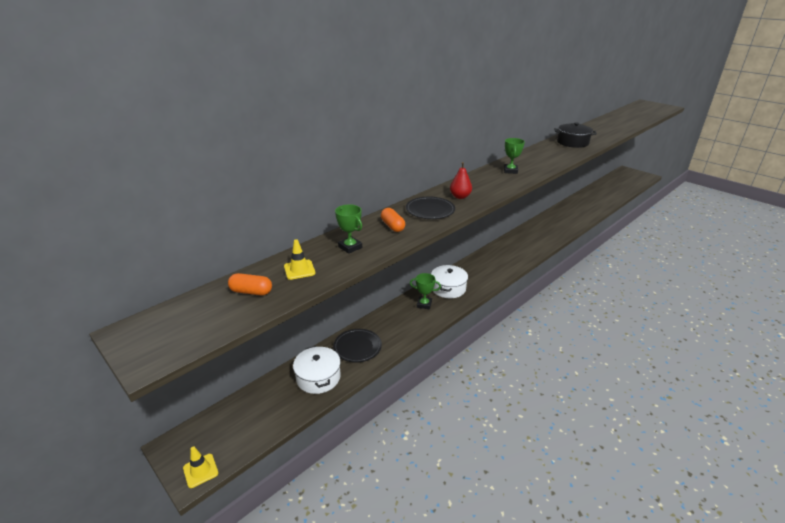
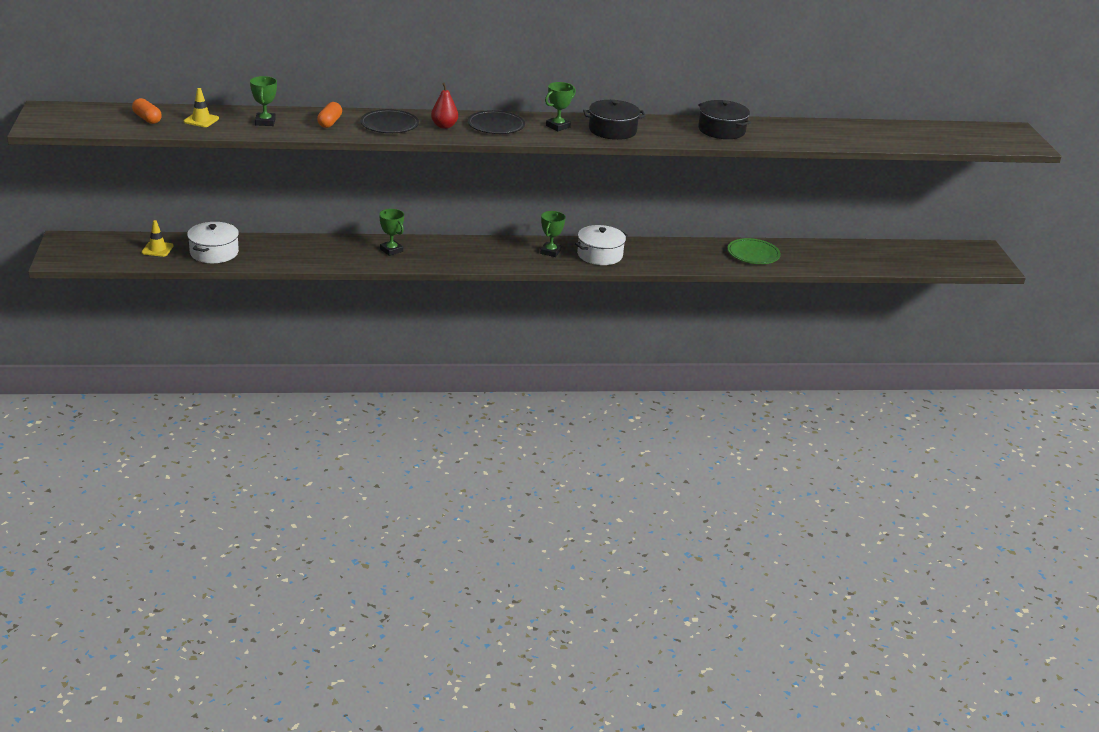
camera: 35 degrees right, 0 degrees up
(200, 470) = (64, 260): yellow traffic cone -> yellow traffic cone (157, 249)
(357, 347) = (277, 250): black plate -> black plate (496, 125)
(448, 288) = (440, 250): white pot -> white pot (600, 255)
(498, 258) = (550, 252): none -> green trophy
(536, 162) = (612, 130): none -> black pot
(571, 212) = (753, 254): none -> green plate

